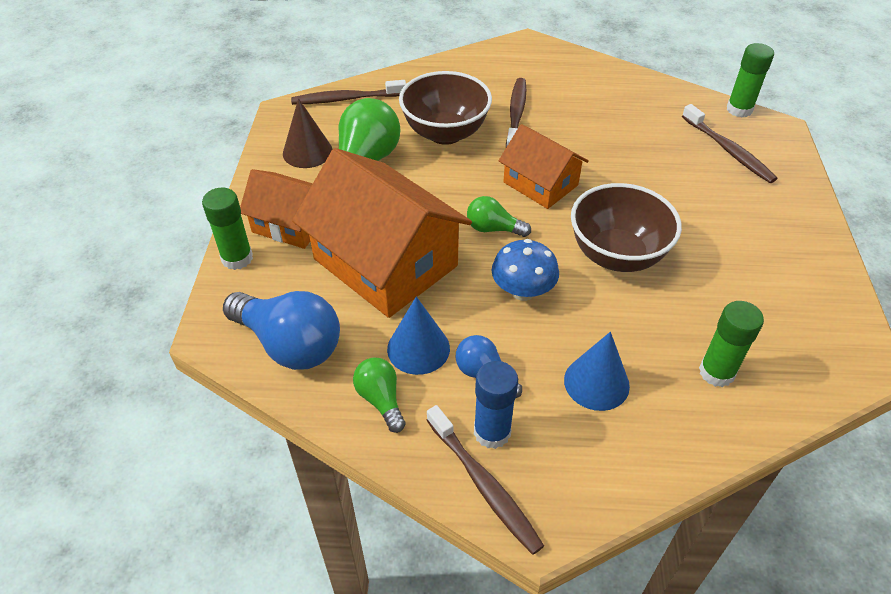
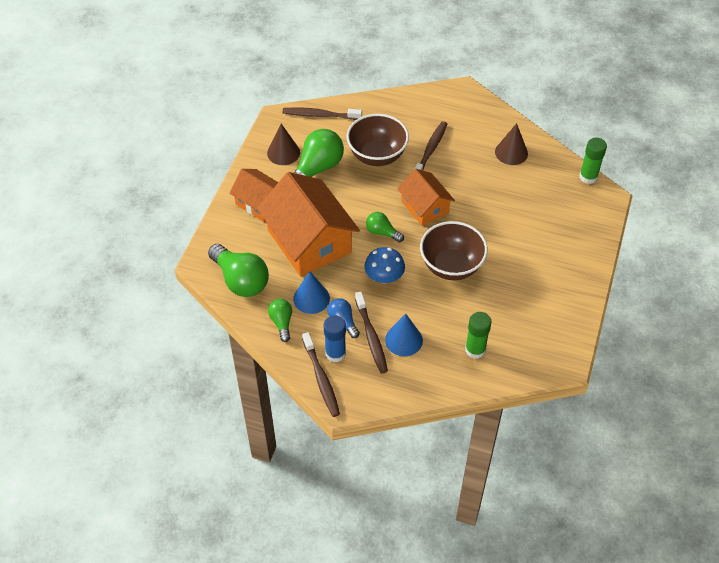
camera: 15 degrees right, 5 degrees up
(237, 258) = (223, 220): green glue stick -> none
(289, 344) = (240, 280): blue light bulb -> green light bulb
(625, 99) = (511, 152): none -> brown cone
(728, 150) = (562, 207): brown toothbrush -> brown toothbrush (371, 337)

